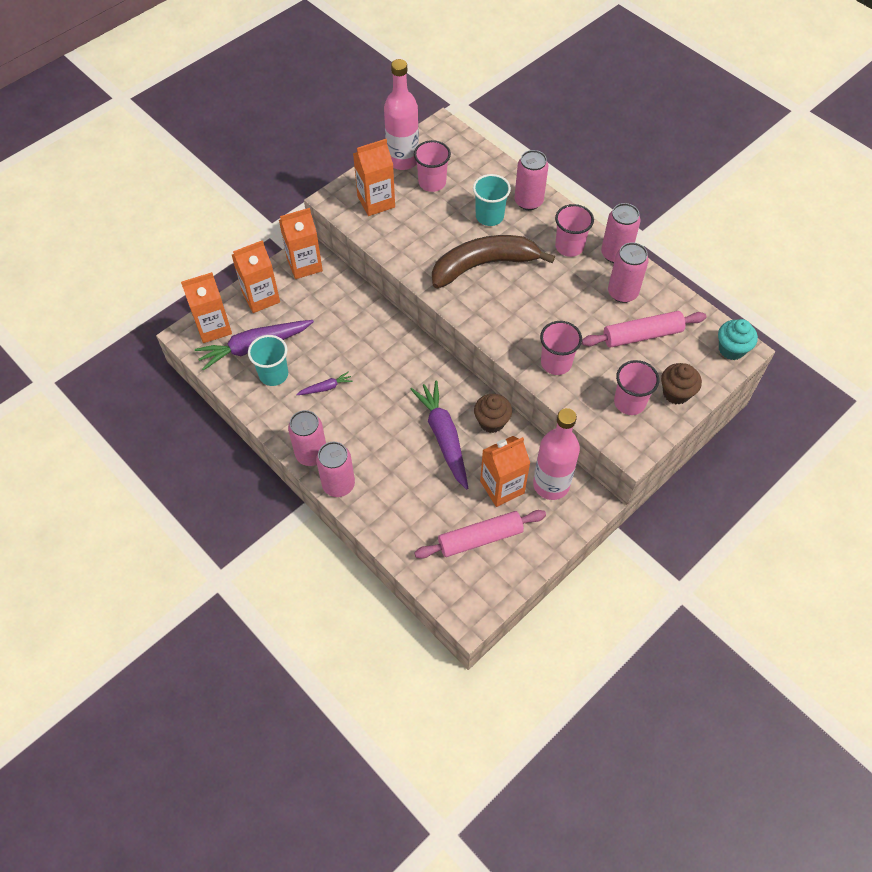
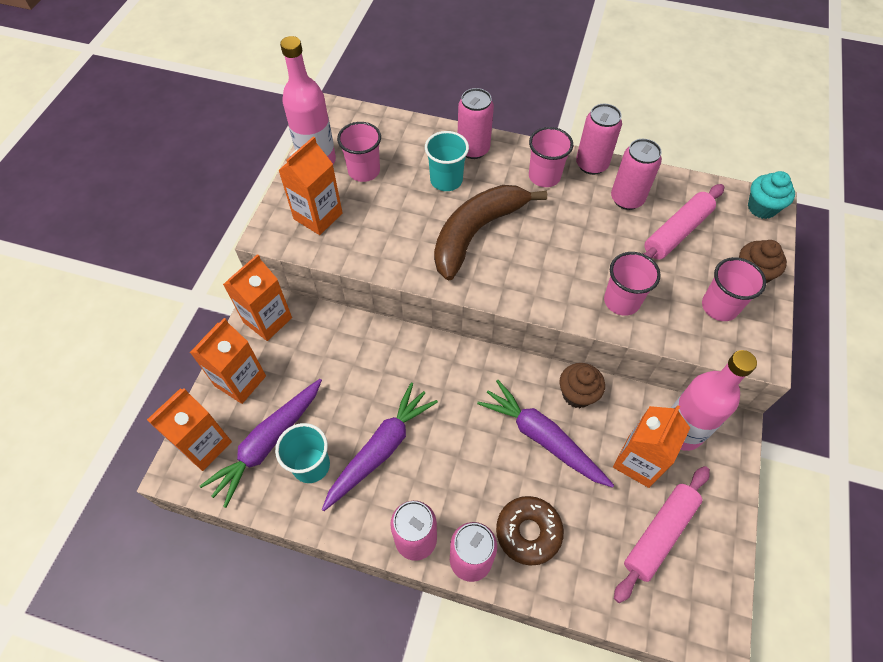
camera: 30 degrees left, 0 degrees up
(326, 388) = (381, 449): purple carrot -> purple carrot, size x2.13
(389, 489) = (528, 532): none -> brown donut

